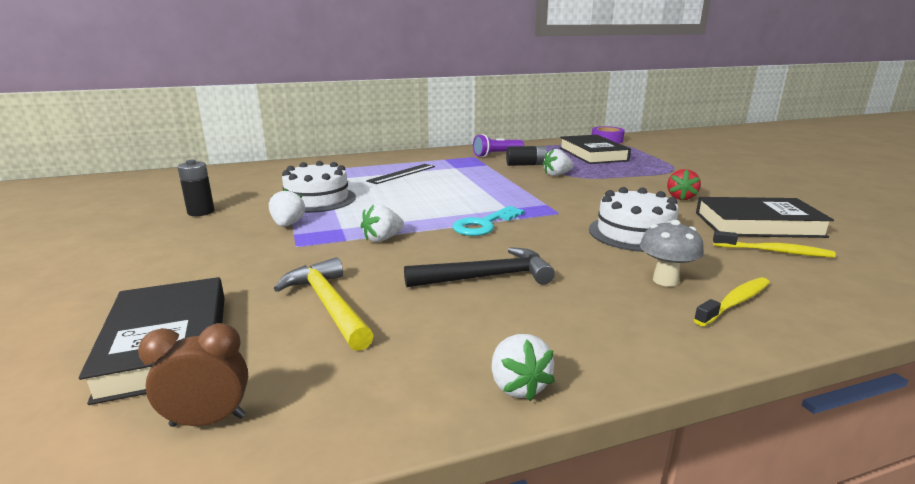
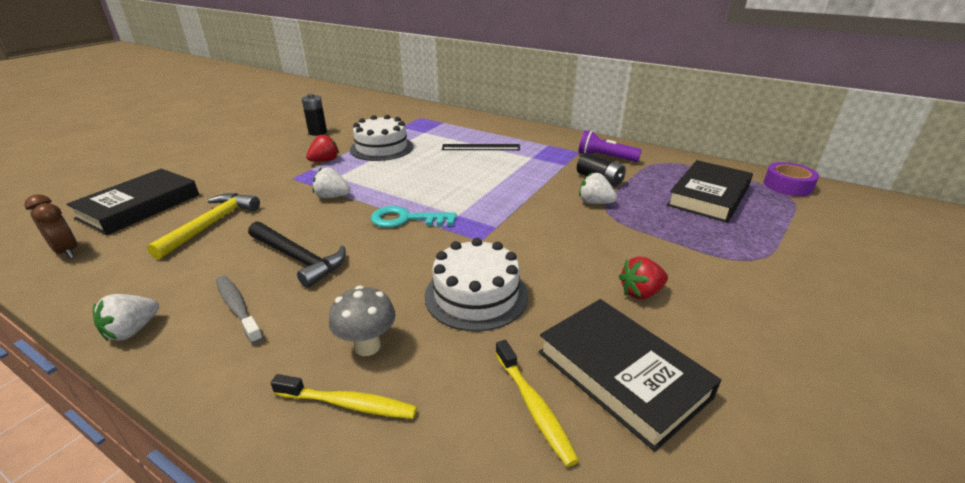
camera: 50 degrees right, 10 degrees up
(288, 224) = (325, 161): white strawberry -> red strawberry
(543, 320) = (238, 308): none -> grey toothbrush

